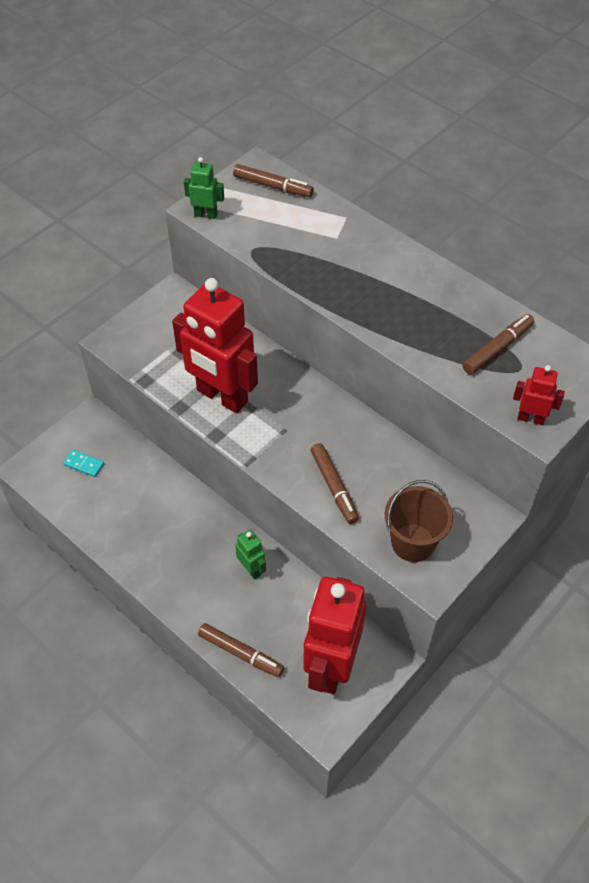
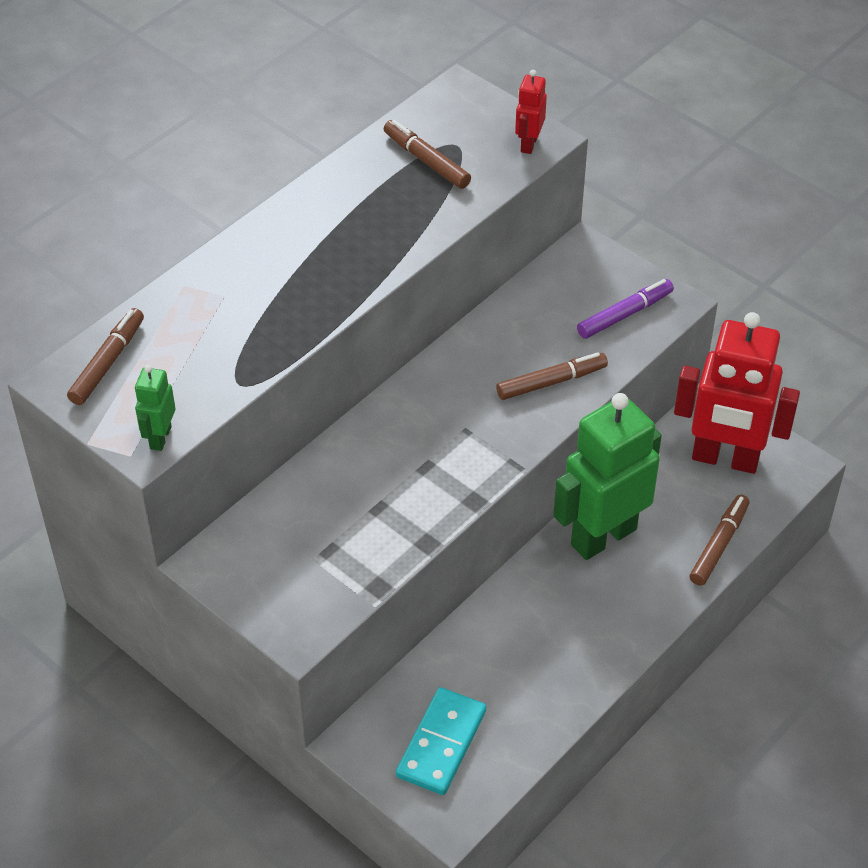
camera: 90 degrees left, 5 degrees down
(84, 464) = (441, 743): turquoise domino -> turquoise domino, size x1.93
(222, 397) = (409, 497): red robot -> none
(251, 569) = (603, 536): green robot -> green robot, size x2.27
(413, 542) = (624, 315): brown bucket -> purple marker

